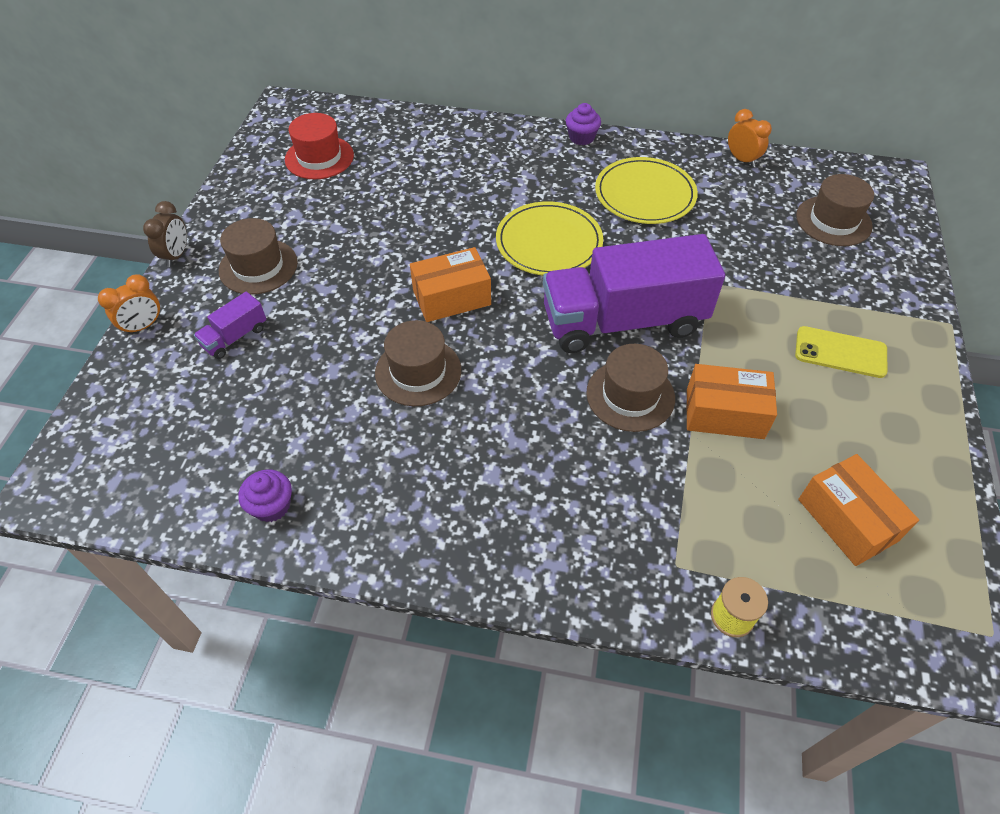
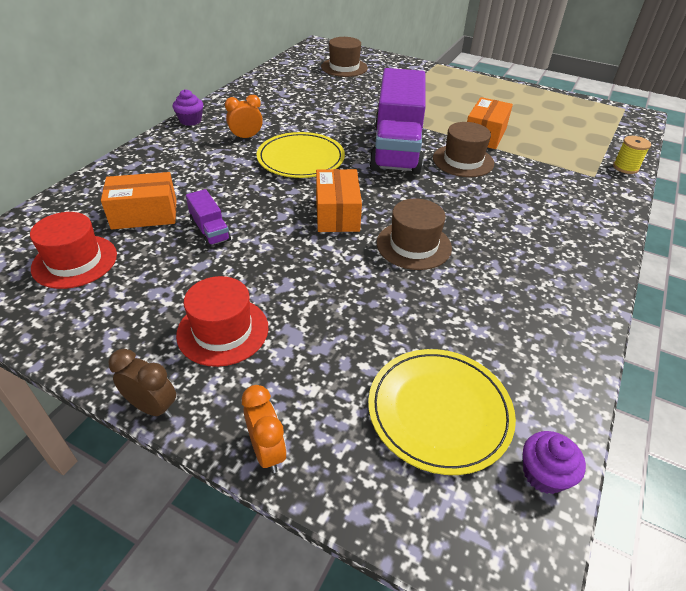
camera: 75 degrees left, 10 degrees down
(235, 337) = (324, 361): purple truck -> purple truck (210, 230)
(258, 266) = (223, 331): brown hat -> red hat
(271, 506) = (547, 355): purple cupcake -> purple cupcake (544, 474)
(645, 194) = (276, 113): yellow plate -> yellow plate (439, 411)
(742, 160) = (268, 76): orange clock -> orange clock (246, 137)
(840, 352) = (448, 93): yellow phone -> none
(847, 520) = (562, 122): orange box -> orange box (144, 214)

